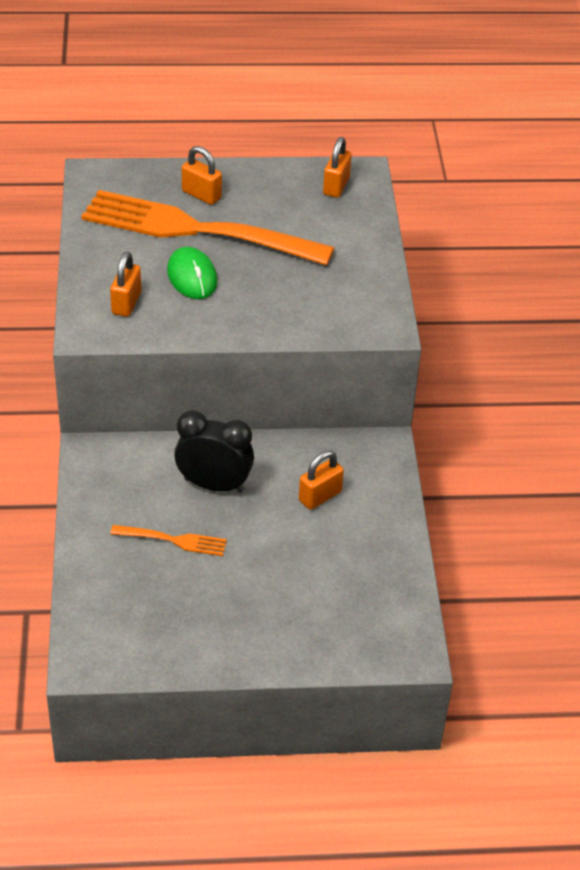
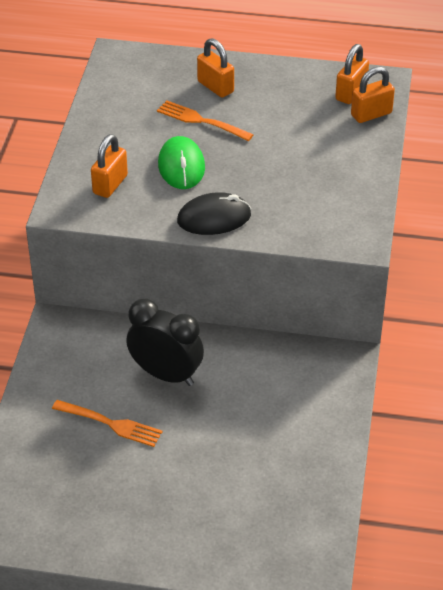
camera: 15 degrees right, 0 degrees up
(198, 230) = (202, 121): orange fork -> orange fork, size x0.41
(240, 323) = (214, 218): none -> black mouse
(320, 496) = (267, 401): orange padlock -> orange padlock (371, 114)

